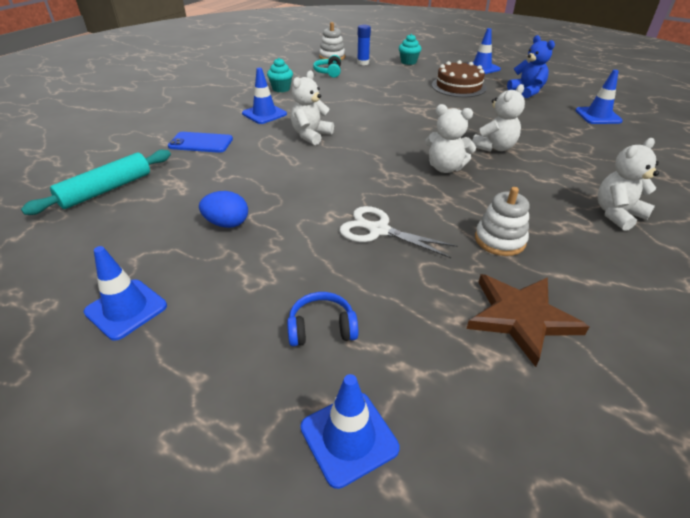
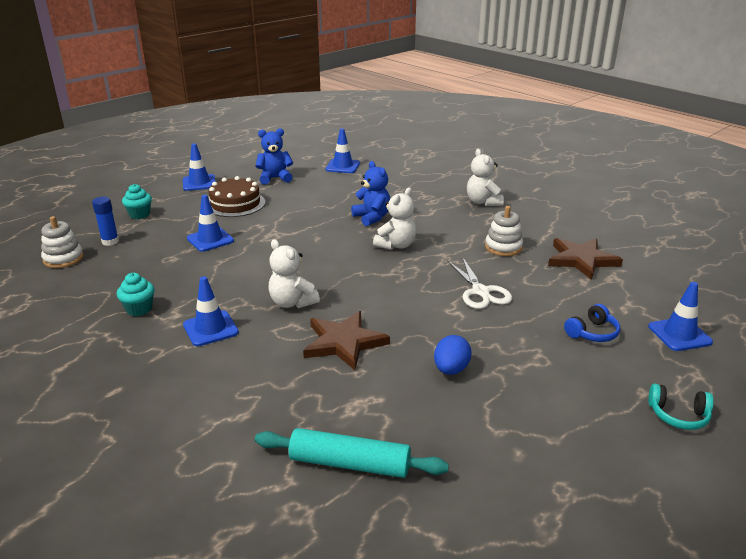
camera: 75 degrees left, 10 degrees down
(106, 190) = (350, 463): turquoise rolling pin -> turquoise rolling pin turned 45 degrees counterclockwise
(126, 309) = (570, 432): blue traffic cone -> blue traffic cone (210, 240)
(201, 143) = (262, 383): blue phone -> none
(259, 165) = (344, 342): none -> brown star
(322, 328) = (592, 333): blue headphones -> blue headphones turned 135 degrees counterclockwise
(329, 72) = (117, 268): turquoise headphones -> turquoise headphones (678, 415)
(378, 230) = (481, 292): white scissors -> white scissors turned 60 degrees counterclockwise
(494, 147) = (372, 217): white teddy bear -> blue teddy bear

